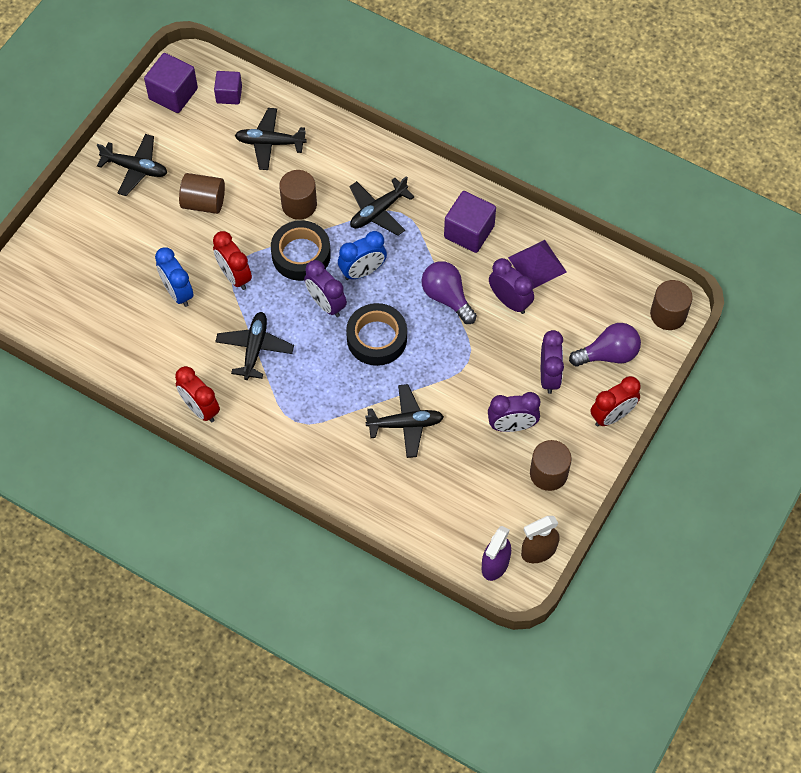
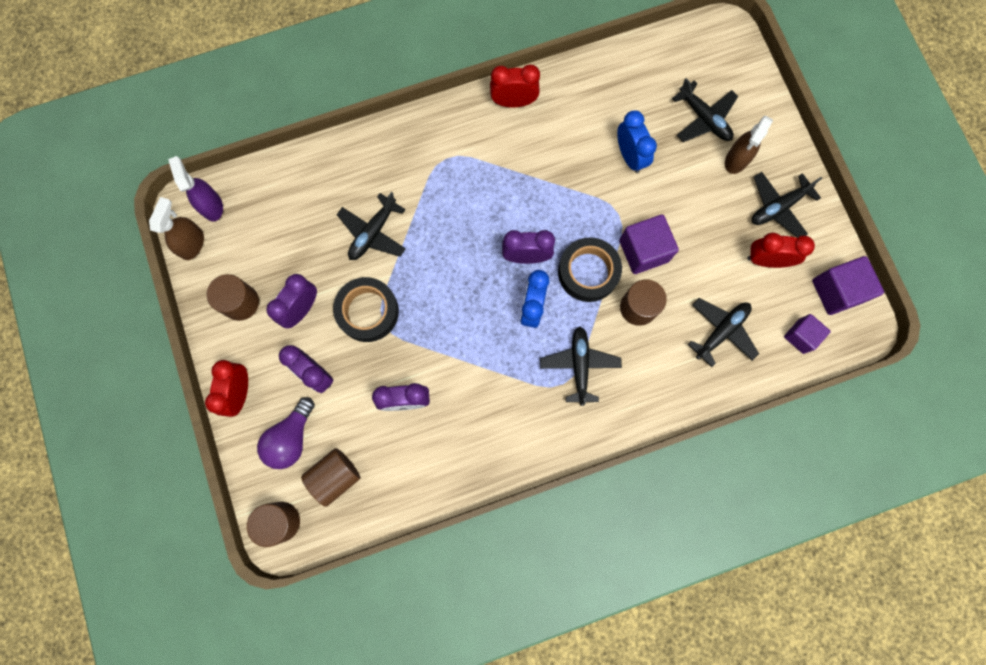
camera: 130 degrees right, 15 degrees up
(117, 219) = (736, 160): none -> brown spray bottle
(178, 292) = (629, 156): blue clock -> blue clock turned 60 degrees clockwise
(203, 202) = (701, 235): brown cylinder -> brown cylinder (335, 476)
(234, 276) = (610, 208): red clock -> red clock (766, 260)
(255, 348) = (532, 175): black plane -> black plane (704, 118)
(377, 338) = (463, 270): black tape -> black tape (368, 311)
(447, 297) = (452, 354): purple light bulb -> none
(469, 232) = (498, 424): purple cube -> purple cube (643, 251)
(537, 264) = (419, 453): purple pyramid -> none

